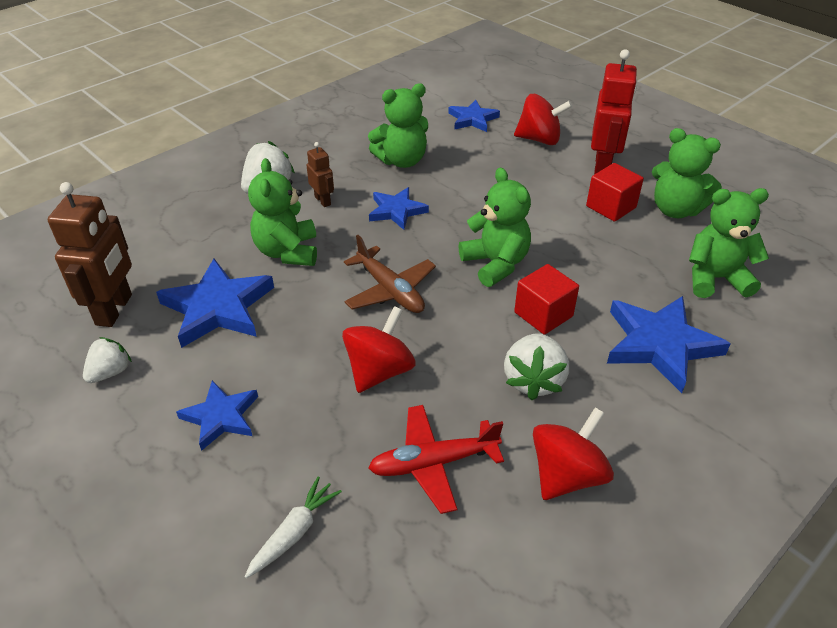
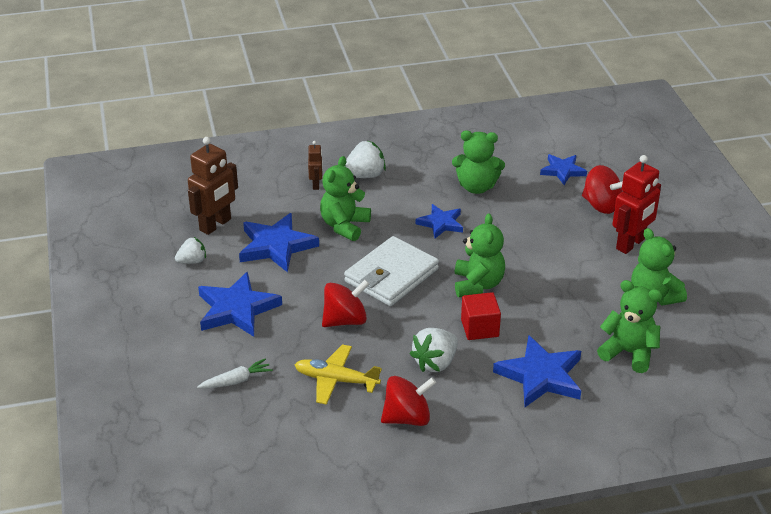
camera: 30 degrees right, 5 degrees down
(221, 417) = (237, 309): blue star -> blue star, size x1.64
(323, 201) = (395, 198): brown robot -> brown robot (316, 184)
(390, 290) = (391, 275): brown plane -> white wallet
(433, 463) = (336, 380): red plane -> yellow plane
(611, 207) = (604, 276): red cube -> none

